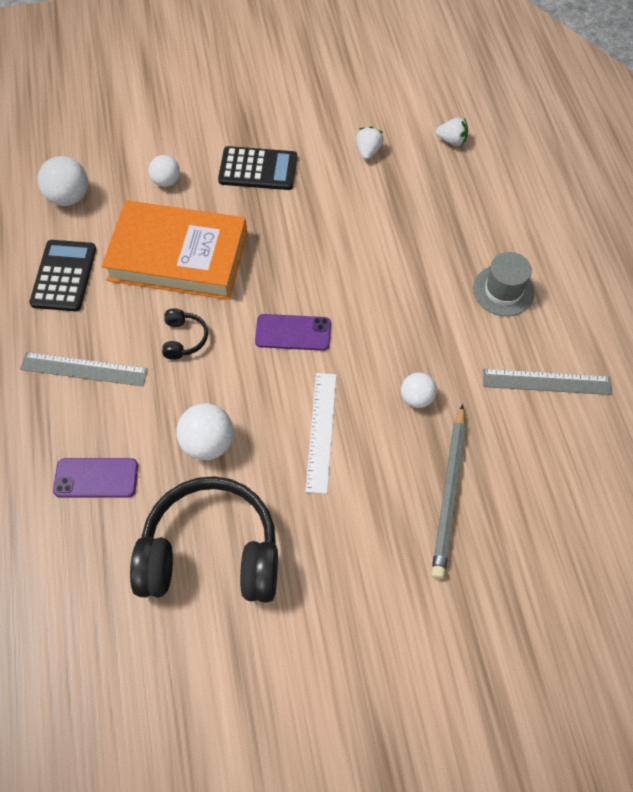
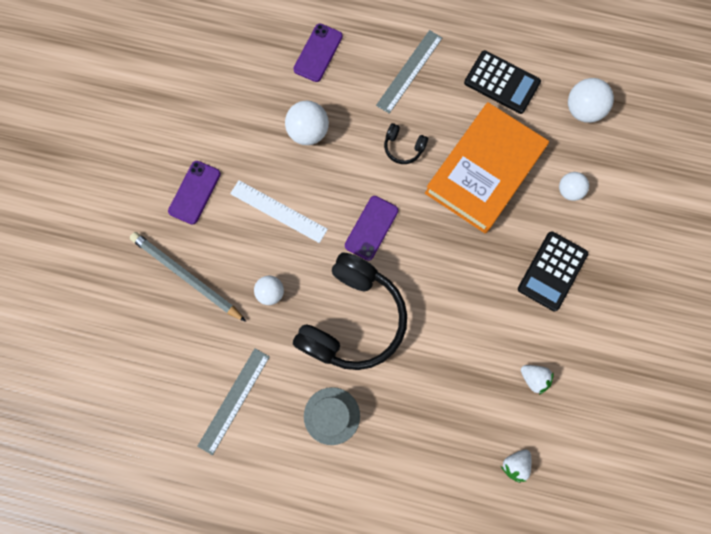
camera: 115 degrees right, 15 degrees up
(211, 553) = (228, 104): black headphones -> black headphones (353, 319)
(345, 535) = (195, 192): none -> purple phone

